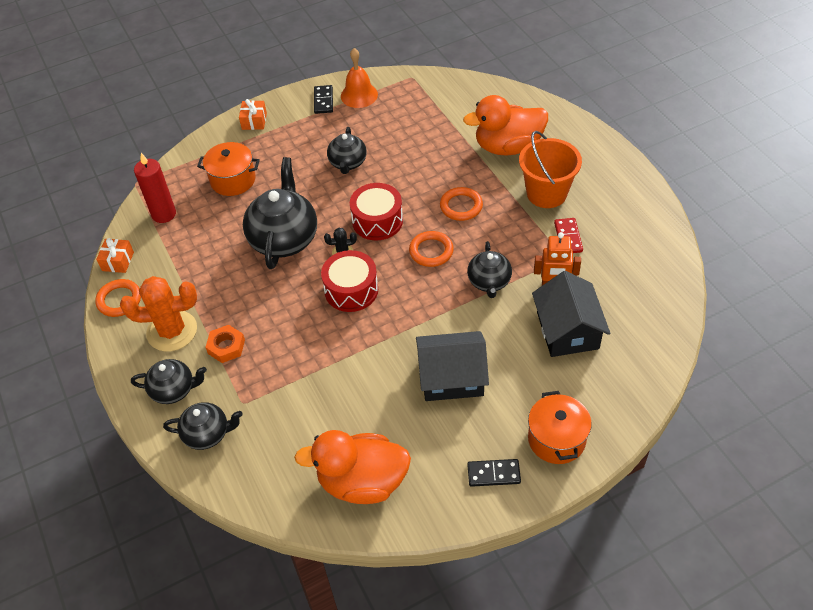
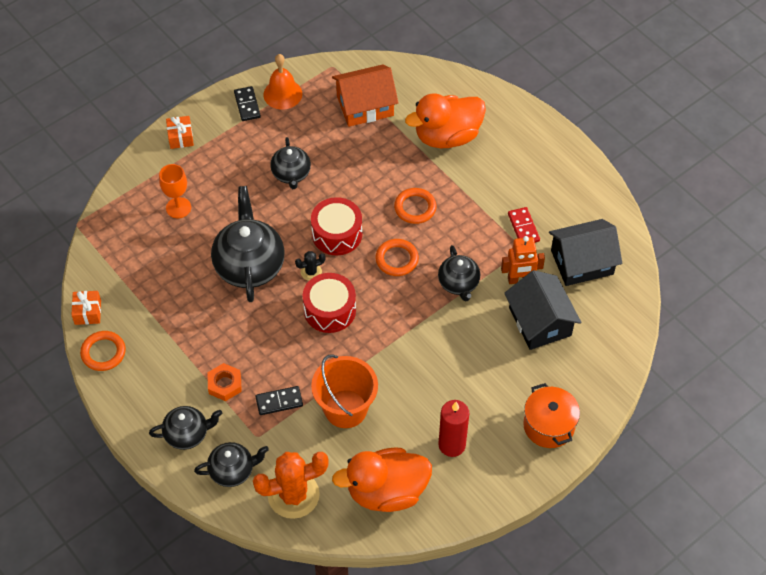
camera: 15 degrees left, 5 degrees up
(164, 214) = (118, 255): red candle -> red candle (452, 445)
(172, 331) = (166, 376): orange cactus -> orange cactus (293, 495)
(233, 180) = (178, 208): orange pot -> orange goblet
(434, 112) = (365, 105): none -> orange house
(451, 377) = (444, 382): black house -> black house (582, 262)
(493, 474) = (500, 465): black domino -> black domino (279, 401)
(546, 193) = (494, 183): orange bucket -> orange bucket (345, 409)

